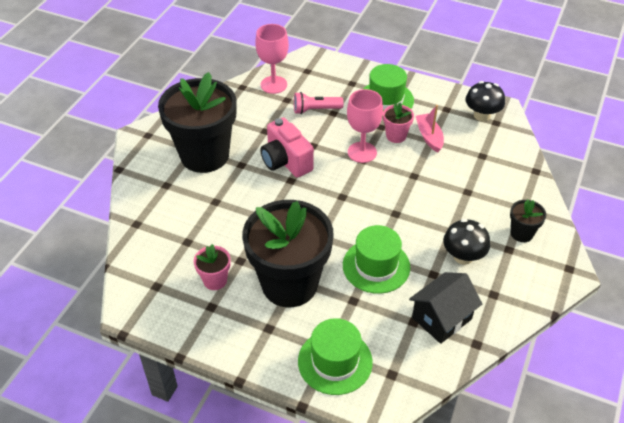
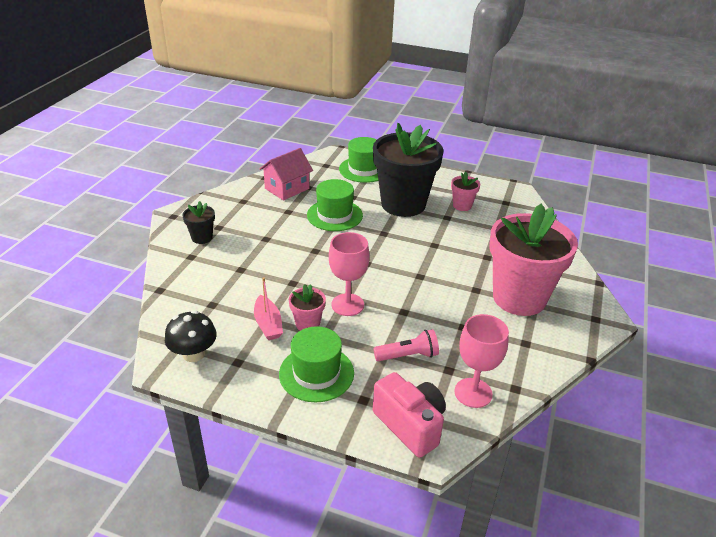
camera: 175 degrees right, 10 degrees down
(204, 155) = (519, 298): black flower pot -> pink flower pot
(286, 161) = (429, 294): pink camera -> pink camera (410, 425)
(441, 318) = (287, 188): black house -> pink house
(463, 256) = (260, 222): black mushroom -> none

